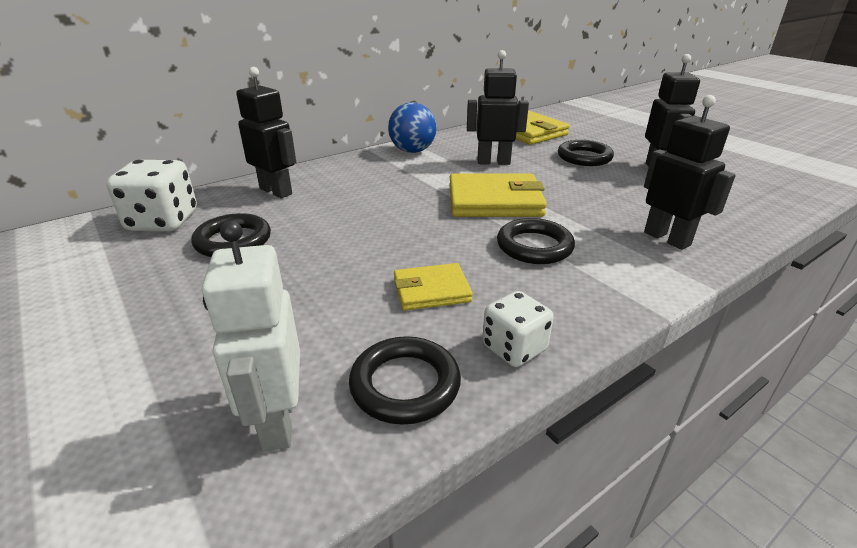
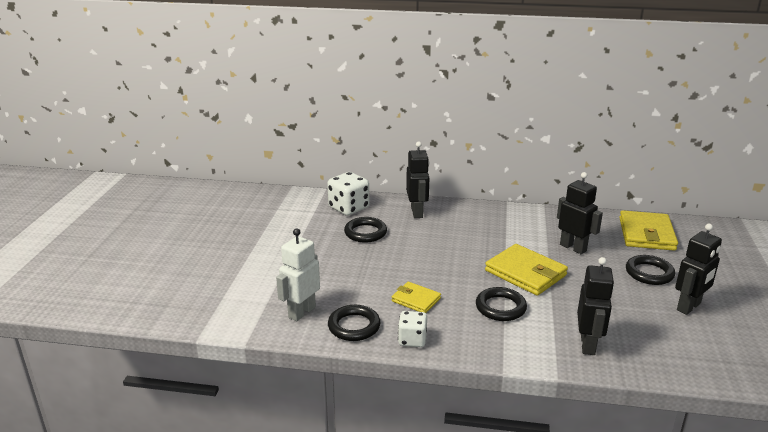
camera: 45 degrees right, 5 degrees down
(412, 151) = (533, 216): blue ball -> none

